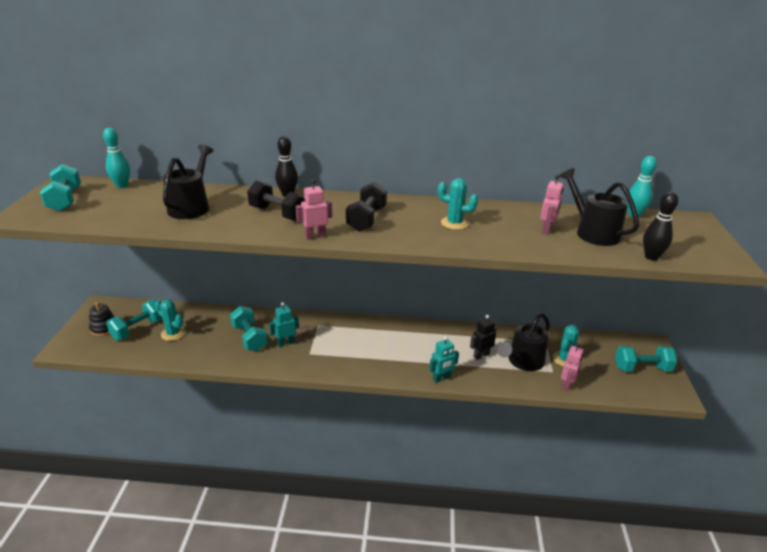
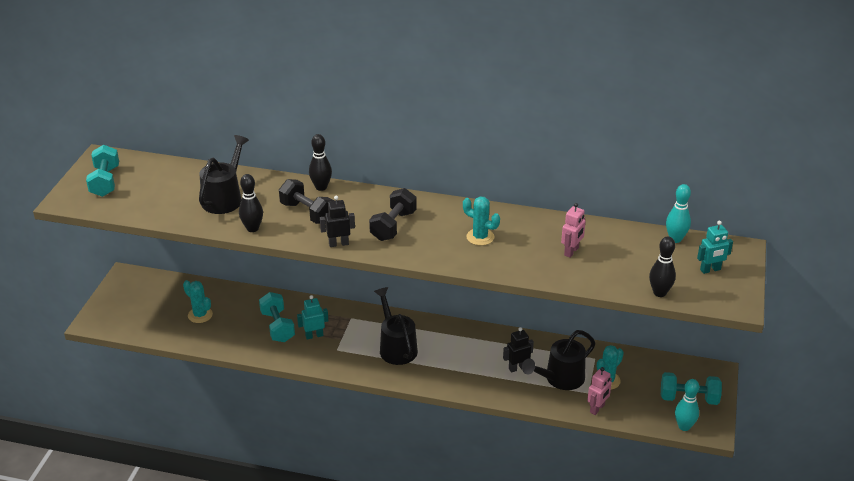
camera: 10 degrees right, 5 degrees up
(104, 328) = (131, 303): black stacking toy -> none
(122, 185) = (158, 165): turquoise bowling pin -> turquoise bowling pin (684, 426)
(138, 329) = (165, 307): turquoise dumbbell -> none
(222, 228) = (252, 228): none -> black bowling pin
(315, 236) = (338, 244): pink robot -> black robot
(441, 378) = (467, 389): turquoise robot -> turquoise robot (710, 270)
(592, 232) = (617, 257): black watering can -> black watering can (396, 347)

